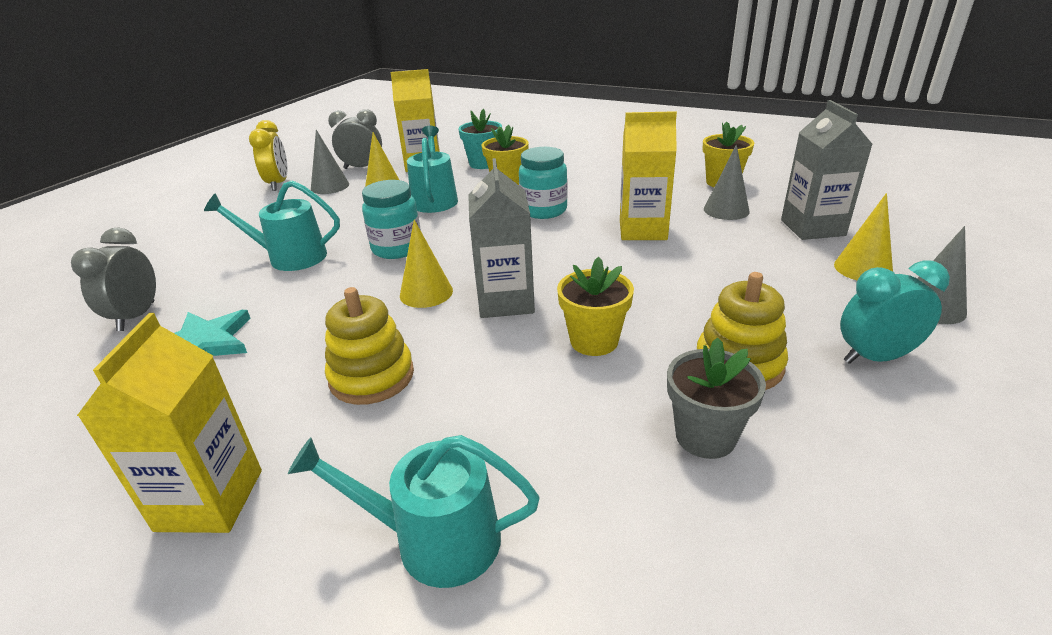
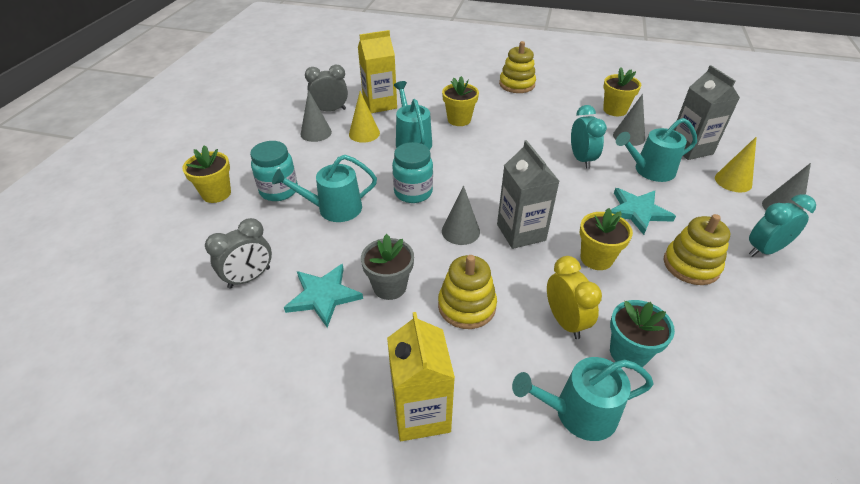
camera: 15 degrees left, 10 degrees up
(137, 316) = (249, 278): grey clock -> grey clock turned 120 degrees counterclockwise
(175, 234) = (216, 193): none -> yellow flower pot
(278, 184) = (268, 133): yellow clock -> yellow clock (565, 321)
(426, 293) = (460, 231): yellow cone -> grey cone
(483, 164) = (428, 101): turquoise flower pot -> turquoise flower pot (628, 352)
(544, 210) = (502, 146): turquoise jar -> turquoise jar (279, 190)
(604, 153) = (517, 84): none -> yellow stacking toy
(642, 230) = (581, 159): yellow carton -> turquoise clock
(690, 292) = (637, 211): none -> turquoise star
(705, 436) = (694, 319): grey flower pot -> grey flower pot (389, 286)
(736, 248) = (650, 170): none -> turquoise watering can

